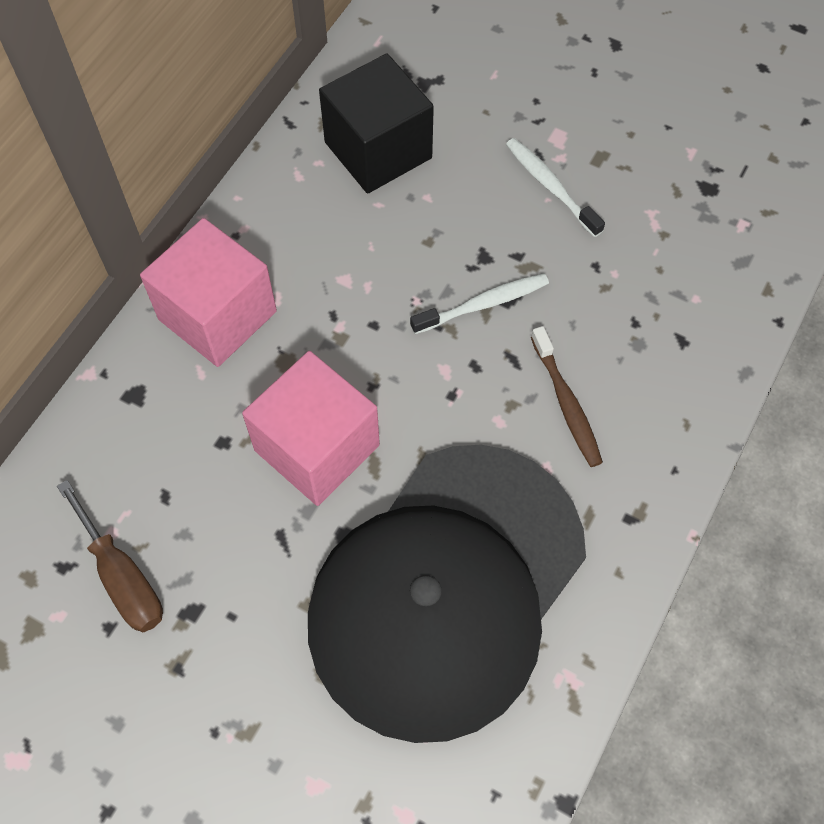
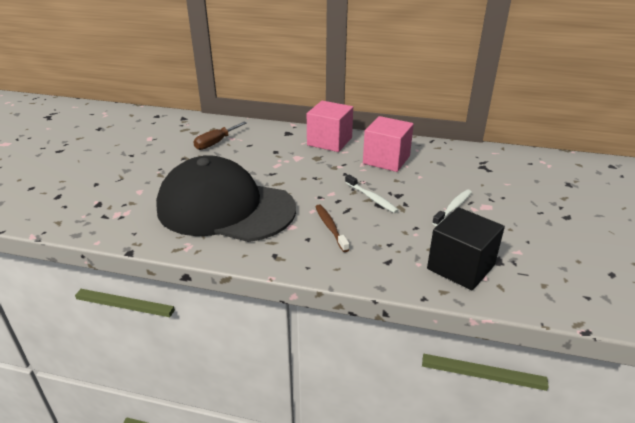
camera: 75 degrees right, 30 degrees down
(317, 447) = (280, 170): pink cube -> pink cube (386, 160)
(378, 150) = (435, 161): black cube -> black cube (460, 267)
(566, 403) = (330, 228): brown toothbrush -> brown toothbrush turned 105 degrees clockwise

